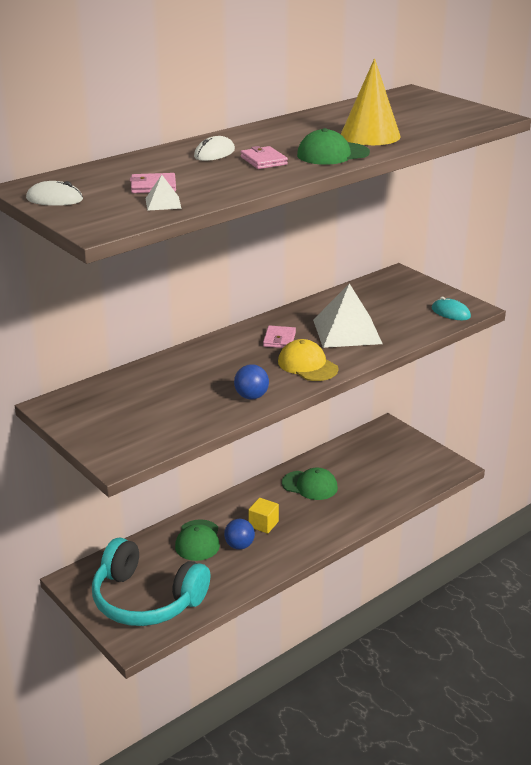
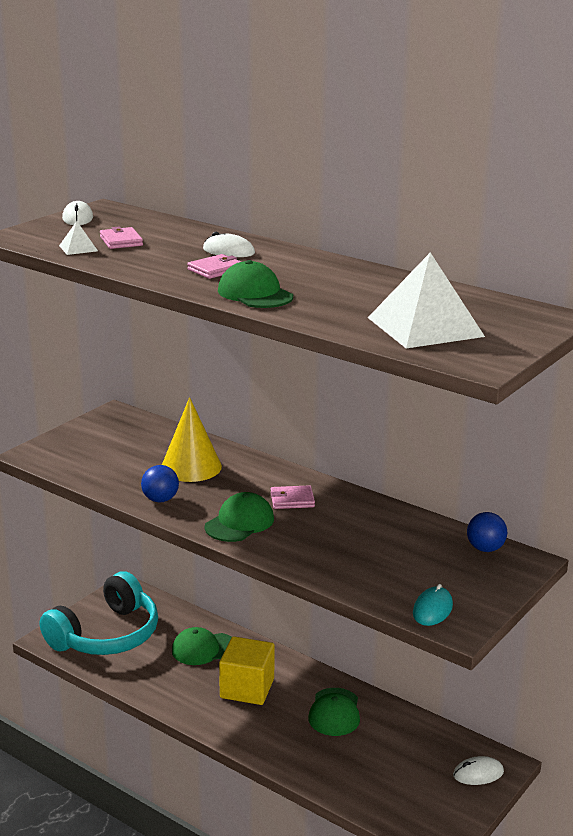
camera: 75 degrees right, 5 degrees down
(146, 599) = (106, 635): turquoise headphones -> turquoise headphones turned 150 degrees counterclockwise
(239, 545) = (204, 678): blue ball -> blue ball (485, 549)
(263, 524) = (247, 688): yellow cube -> yellow cube, size x1.72
(307, 365) = (239, 523): yellow cap -> green cap
(347, 331) = (334, 539): white pyramid -> white pyramid (425, 327)
(370, 135) = (336, 305): yellow cone -> yellow cone (191, 467)
(394, 438) = (478, 773): none -> white mouse

